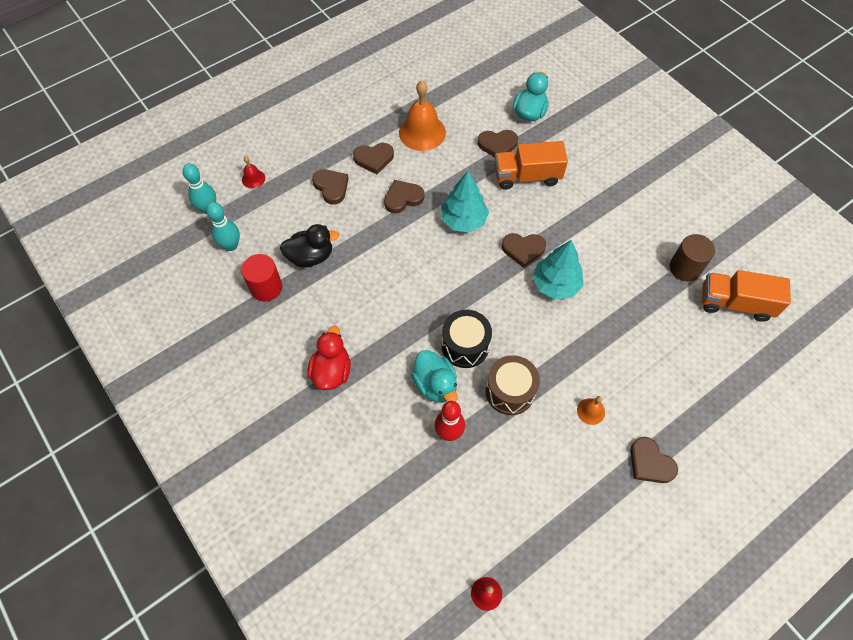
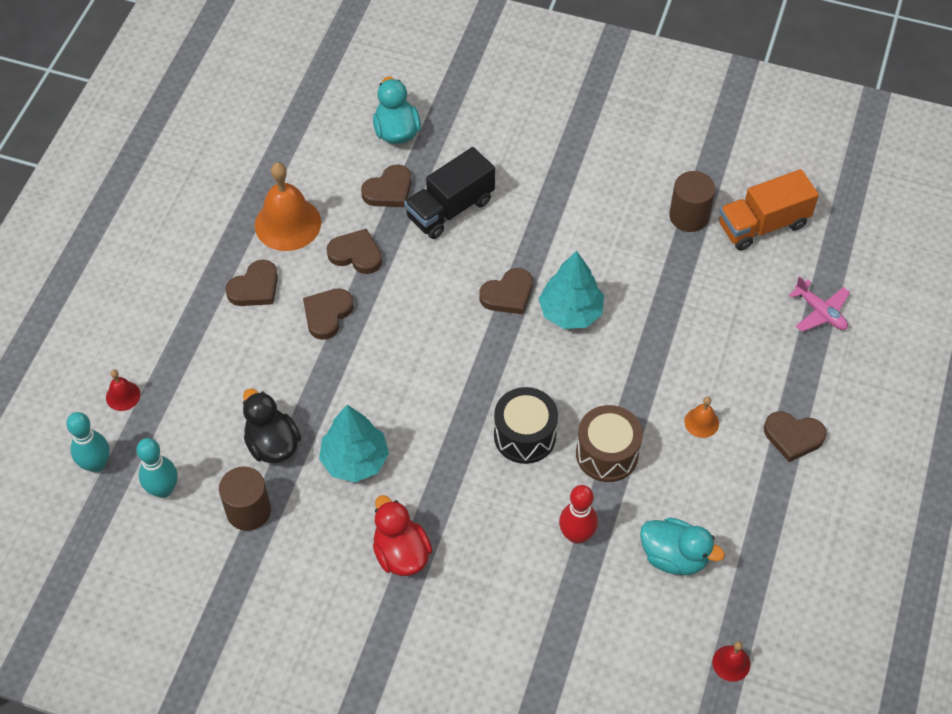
camera: 35 degrees left, 5 degrees down
(266, 287) = (248, 511): red cylinder -> brown cylinder
(311, 256) = (272, 444): black duck -> black duck turned 75 degrees counterclockwise
(331, 187) = (230, 350): brown heart -> brown heart (356, 254)
(435, 384) = (525, 496): turquoise duck -> turquoise duck (674, 557)
(463, 220) = (417, 300): turquoise tree -> turquoise tree (355, 460)
(527, 176) = (450, 209): orange truck -> black truck
(735, 388) = (820, 312): none -> pink plane

